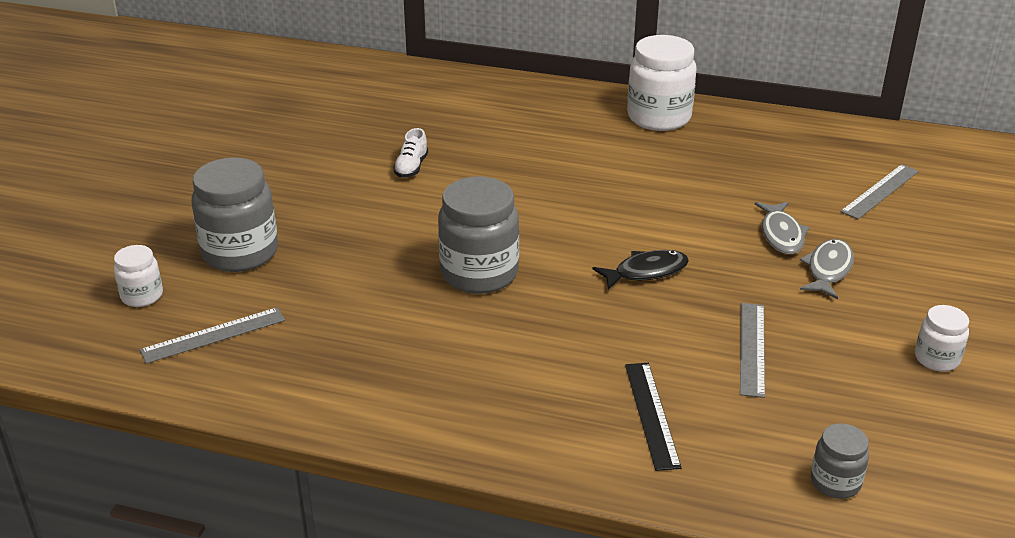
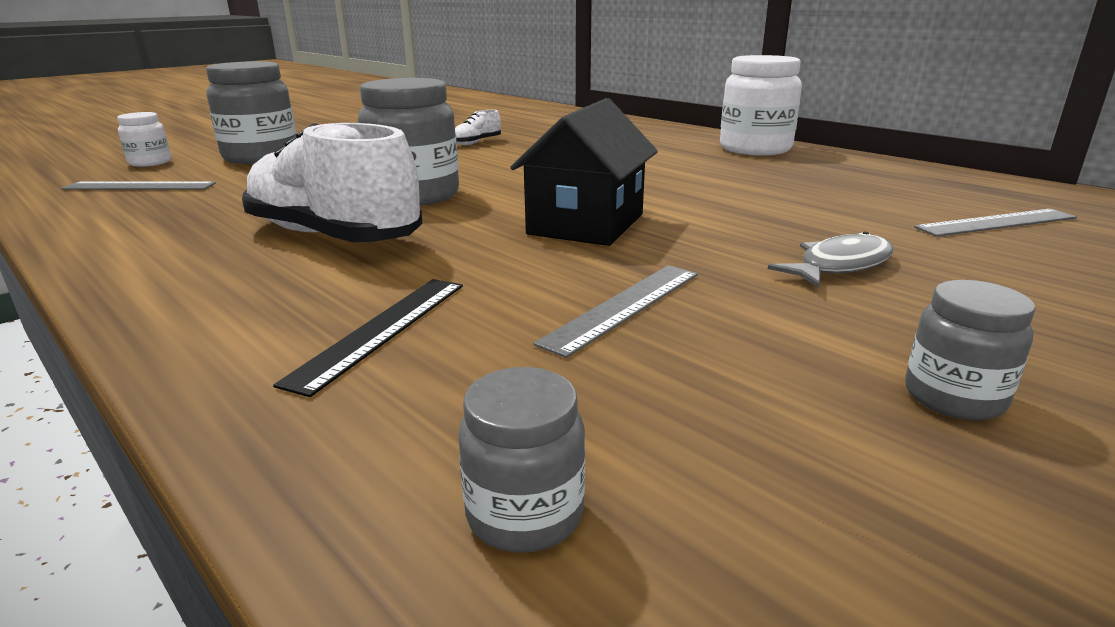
camera: 30 degrees right, 10 degrees down
(496, 344) = (334, 236): none -> white shoe
(646, 272) = (586, 224): black fish -> black house
(781, 234) = (803, 229): grey fish -> none
(936, 359) = (953, 397): white jar -> grey jar

